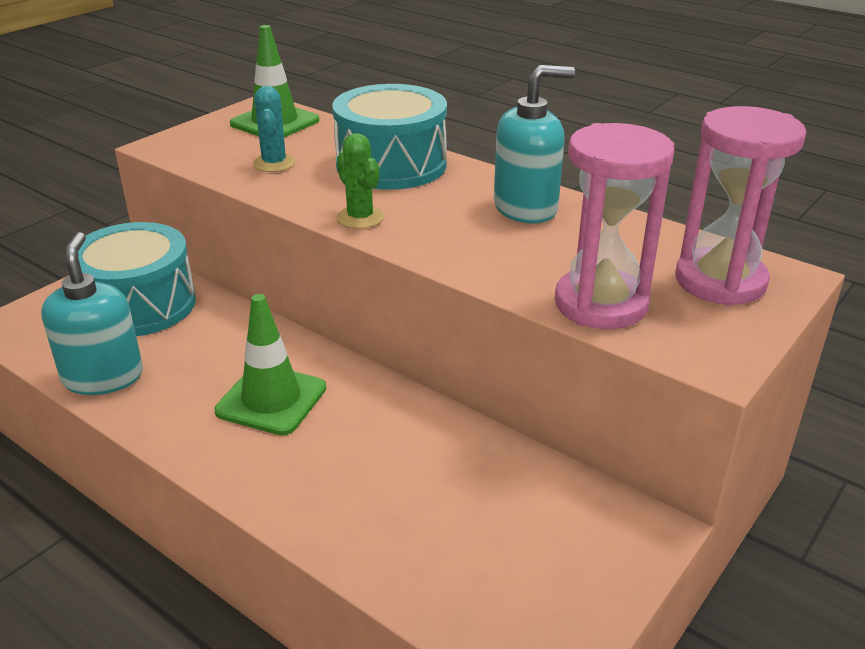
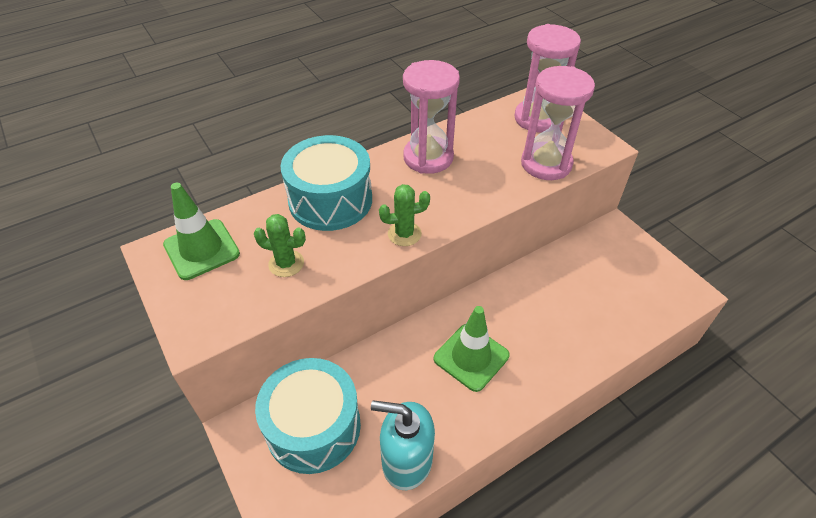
camera: 70 degrees left, 15 degrees up
(274, 163) = (286, 263): turquoise cactus -> green cactus
(526, 208) = (428, 157): turquoise soap dispenser -> pink hourglass

